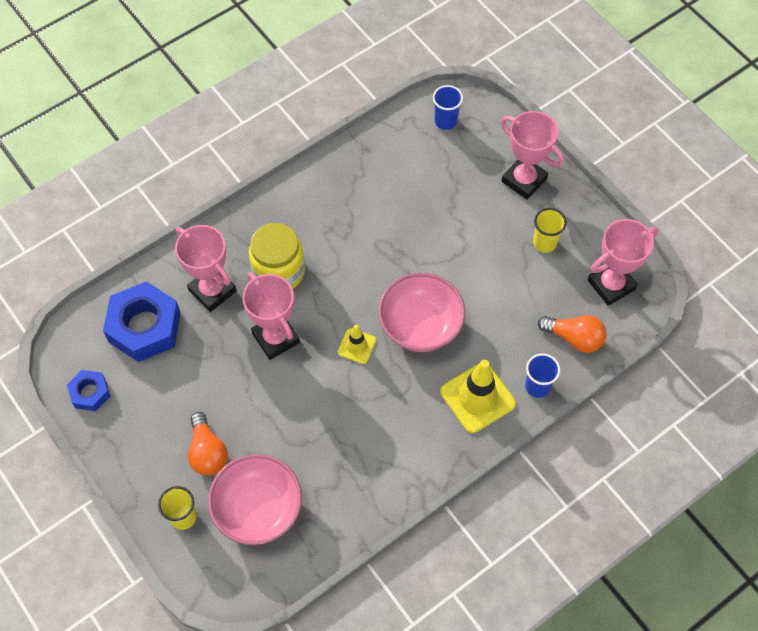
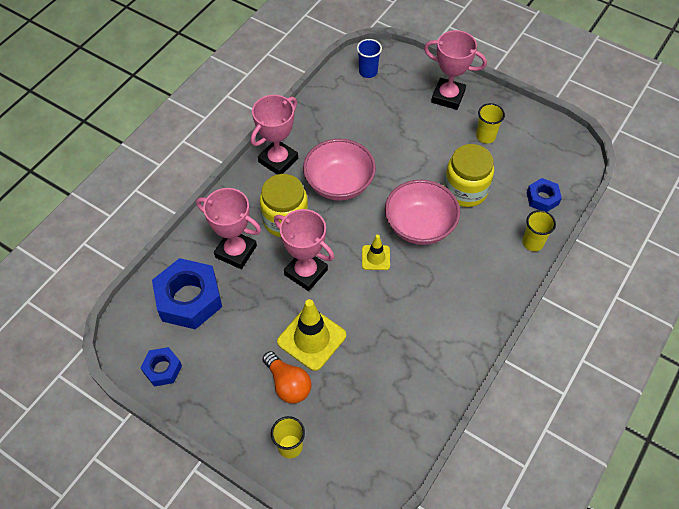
camera: 20 degrees left, 5 degrees down
(258, 509) = (352, 416): pink bowl -> pink bowl (339, 184)
(477, 398) = (491, 266): yellow traffic cone -> yellow traffic cone (311, 338)
(491, 300) = (465, 190): none -> yellow jar
(537, 386) = (532, 243): blue cup -> yellow cup
(574, 338) = (542, 198): orange light bulb -> blue nut
(611, 285) = (550, 151): pink trophy -> pink trophy (278, 160)

